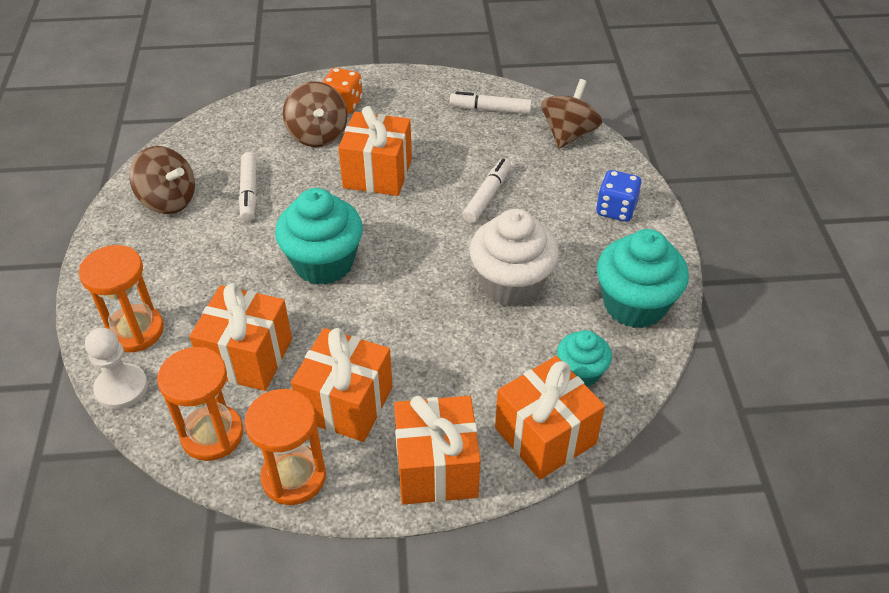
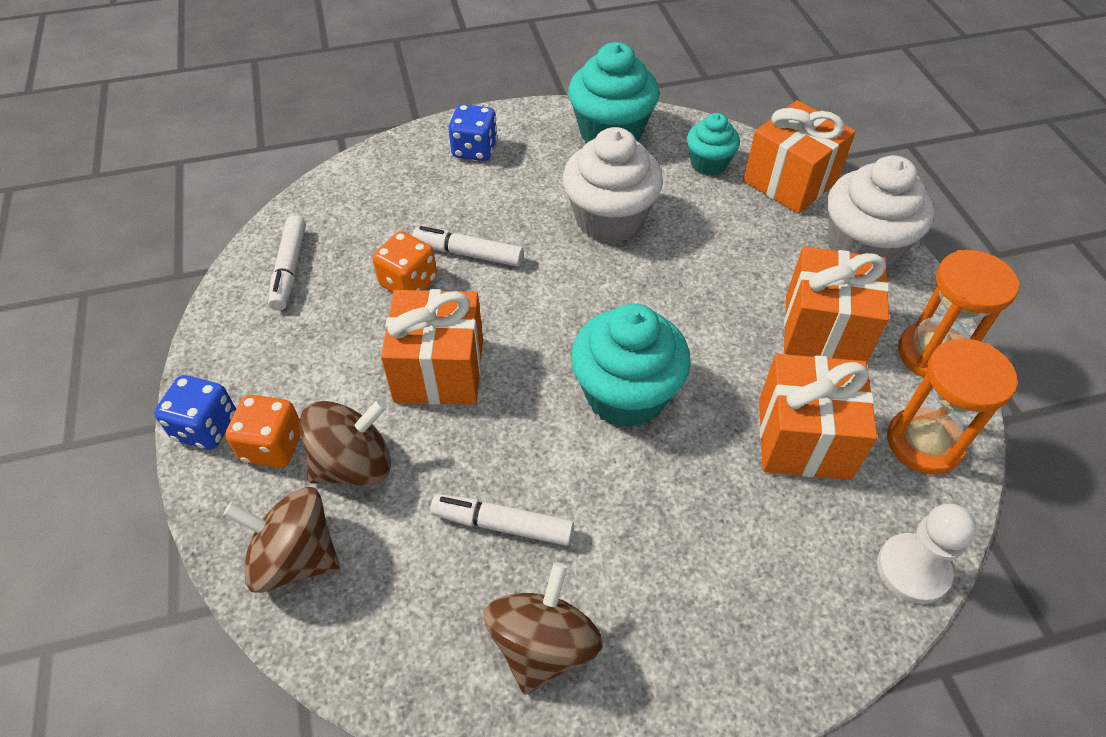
camera: 100 degrees left, 5 degrees up
(135, 331) = (817, 590): orange hourglass -> none
(249, 192) = (503, 525): white marker -> white marker turned 150 degrees counterclockwise
(366, 80) = (206, 427): none -> blue dice
(436, 468) = (862, 248): orange gift -> white cupcake
(464, 163) = (408, 282): none -> orange dice
(568, 134) = (342, 193): brown spinning top -> brown spinning top (295, 557)

